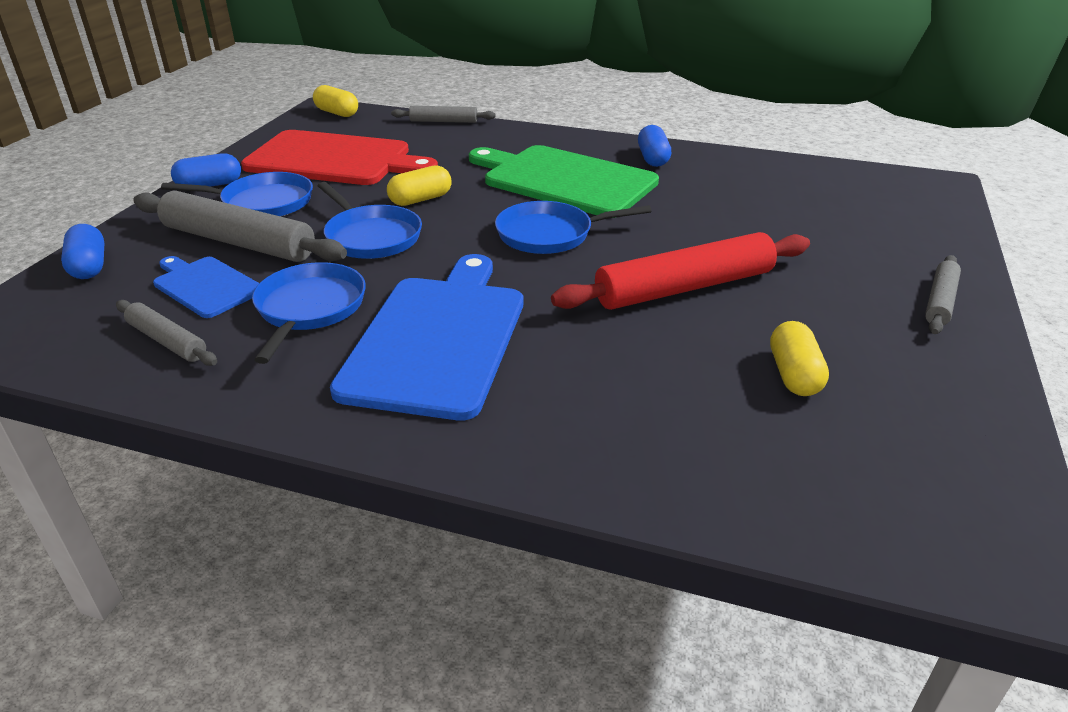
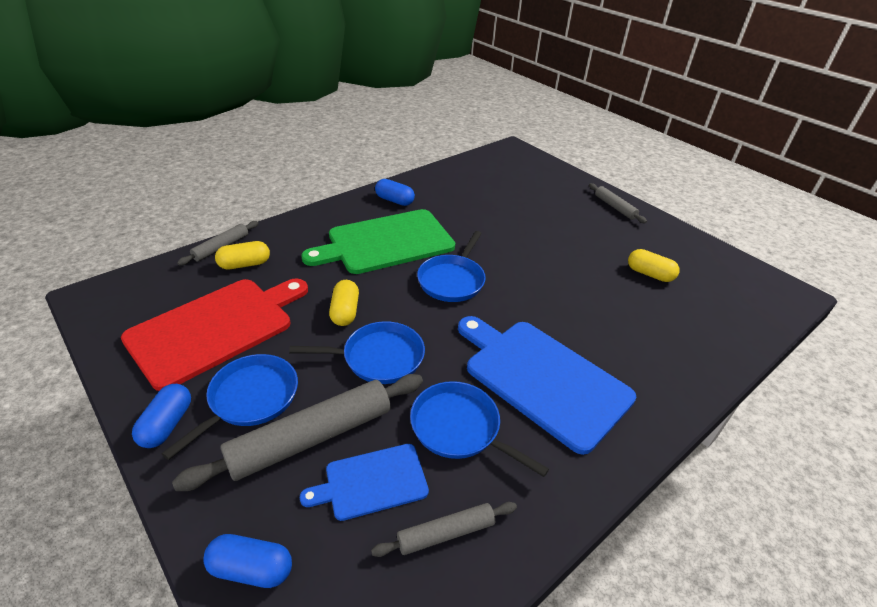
camera: 60 degrees left, 5 degrees up
(337, 113) = (115, 291): yellow capsule -> yellow capsule (245, 264)
(684, 288) = (552, 265): red rolling pin -> none

